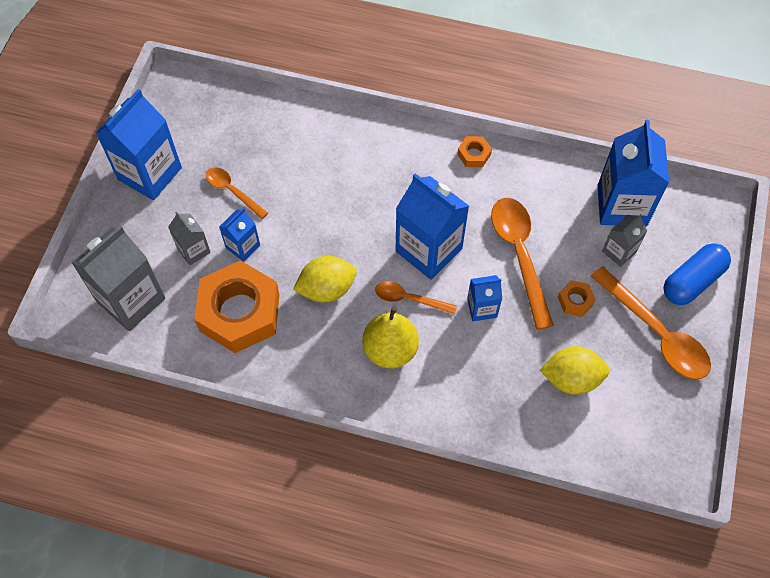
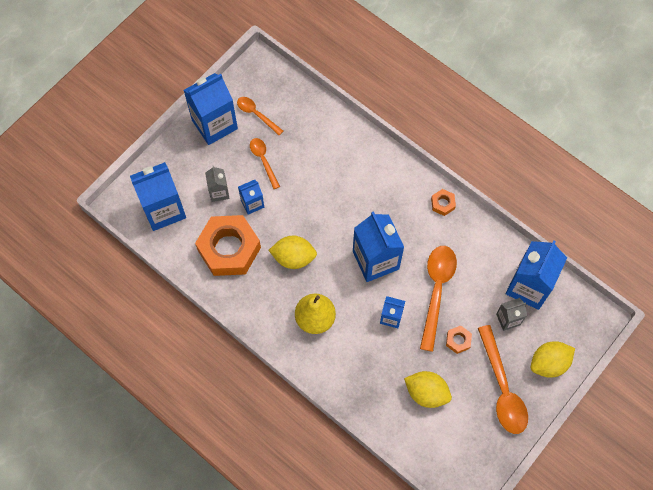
camera: 25 degrees right, 5 degrees up
(131, 300) = (163, 209): grey carton -> blue carton
(409, 299) = (345, 289): orange spoon -> orange spoon (256, 114)
(692, 281) = (548, 363): blue capsule -> yellow lemon

